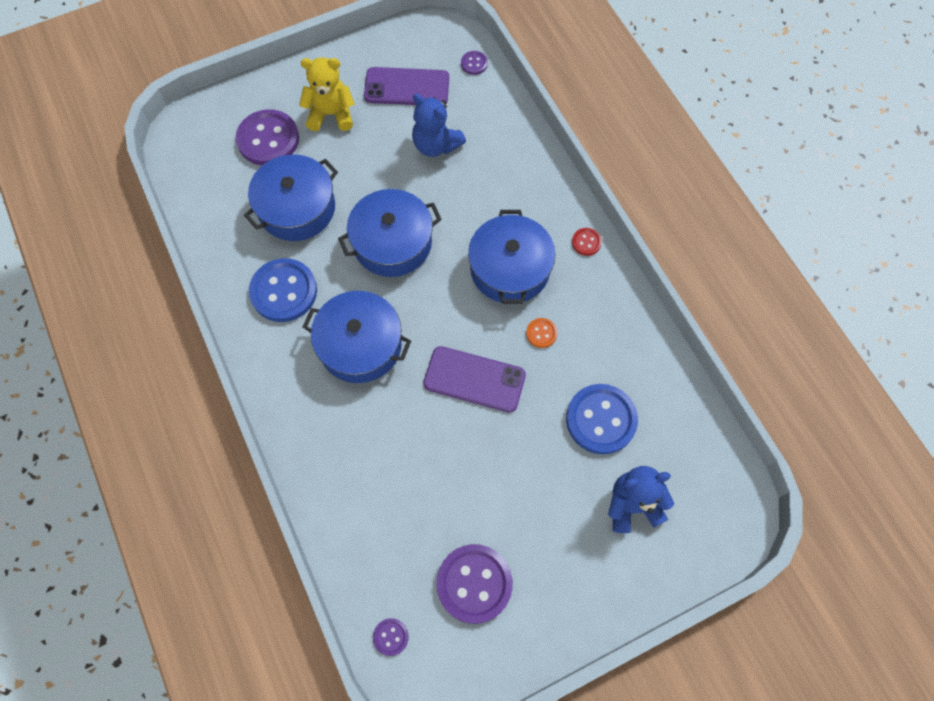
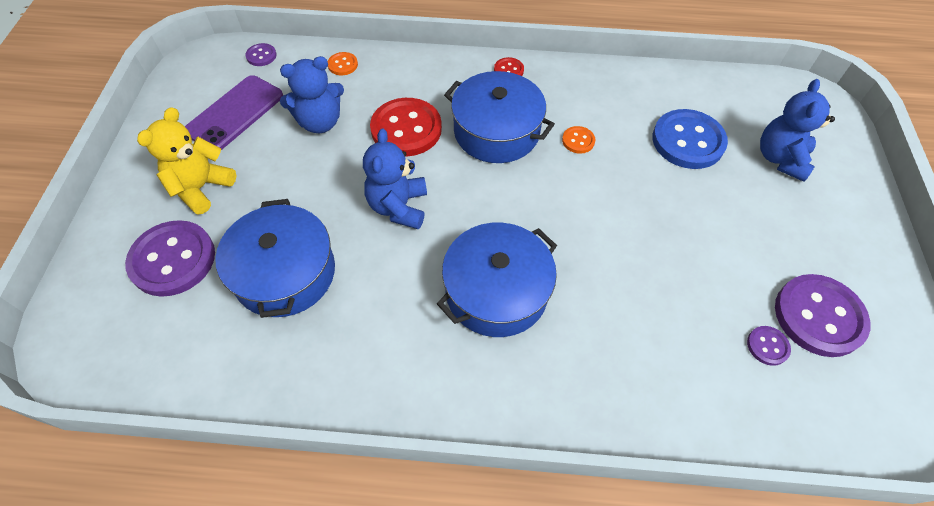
camera: 60 degrees left, 10 degrees down
(284, 291) = (378, 336): blue button -> none
(391, 637) = (857, 426): purple button -> purple button (767, 346)
(392, 243) = (398, 207): blue pot -> blue teddy bear
(468, 205) = (406, 129): none -> red button
(474, 379) = (595, 212): purple phone -> none
(504, 122) = (343, 65): none -> orange button

